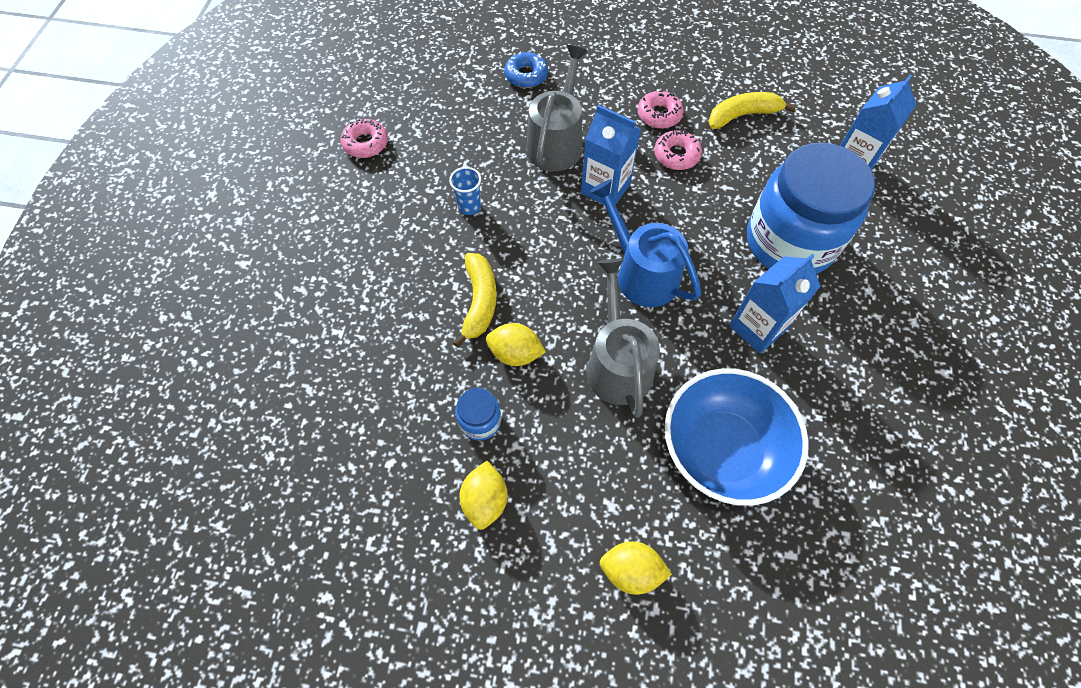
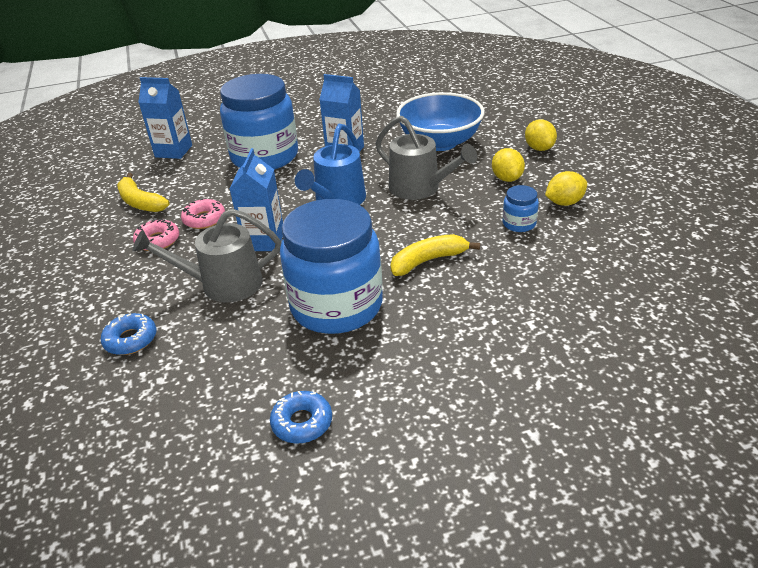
camera: 115 degrees left, 25 degrees down
(366, 143) = (302, 422): pink donut -> blue donut
(469, 206) = (336, 306): blue cup -> blue jar
(515, 353) = (454, 228): yellow lemon -> yellow lemon (507, 178)
(617, 364) = (420, 188): grey watering can -> grey watering can turned 105 degrees counterclockwise

